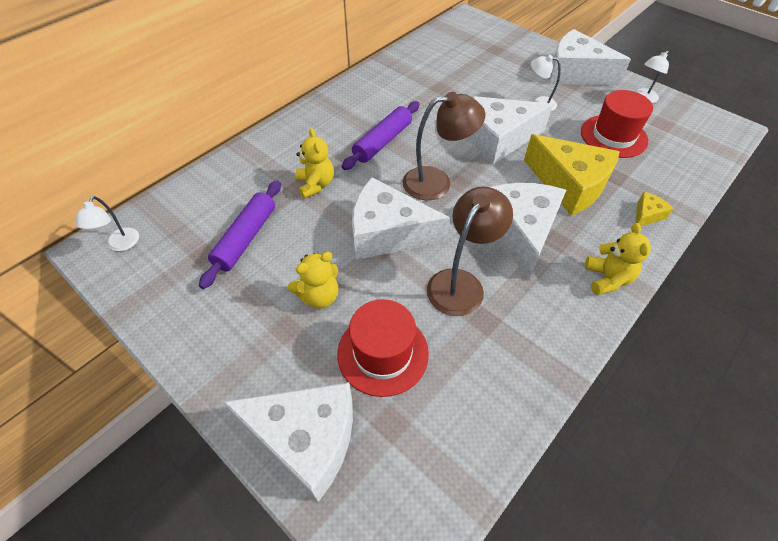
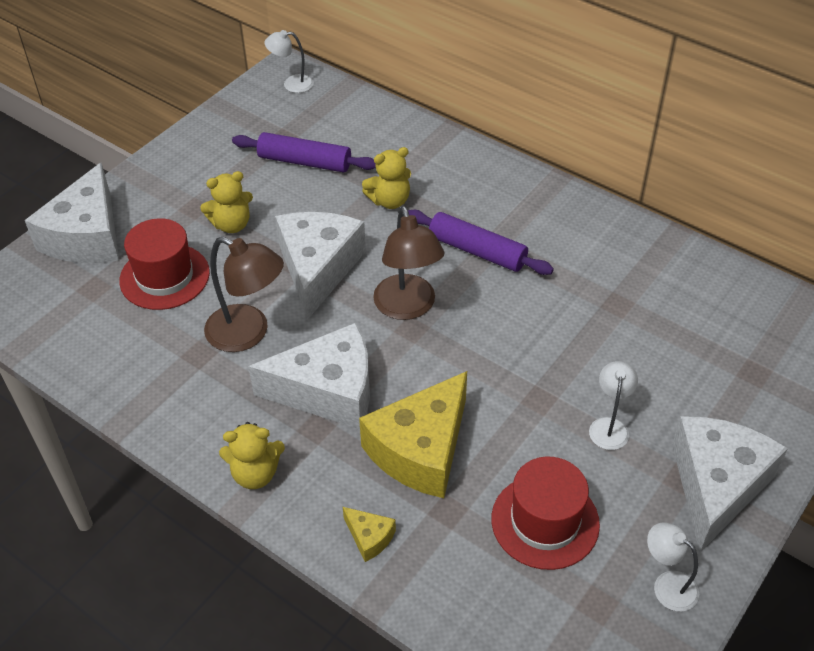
camera: 85 degrees right, 5 degrees down
(319, 296) = (231, 224): yellow teddy bear -> yellow teddy bear turned 75 degrees counterclockwise
(499, 139) = (508, 373): white cheese -> none

